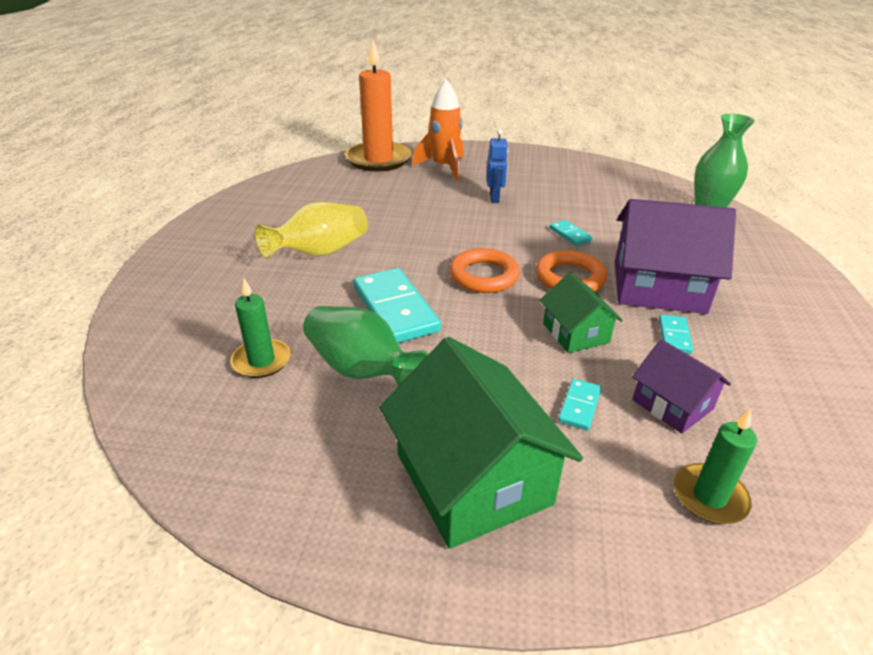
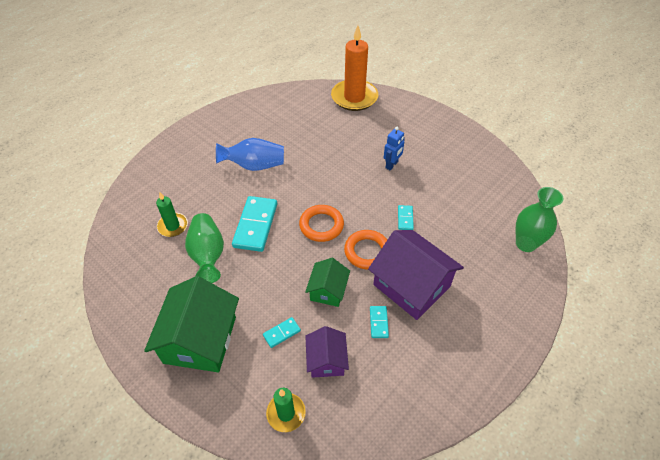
camera: 35 degrees right, 15 degrees up
(319, 252) = (254, 165): yellow vase -> blue vase
(444, 167) = (388, 122): orange rocket -> none
(674, 336) = (378, 322): turquoise domino -> turquoise domino turned 45 degrees counterclockwise

